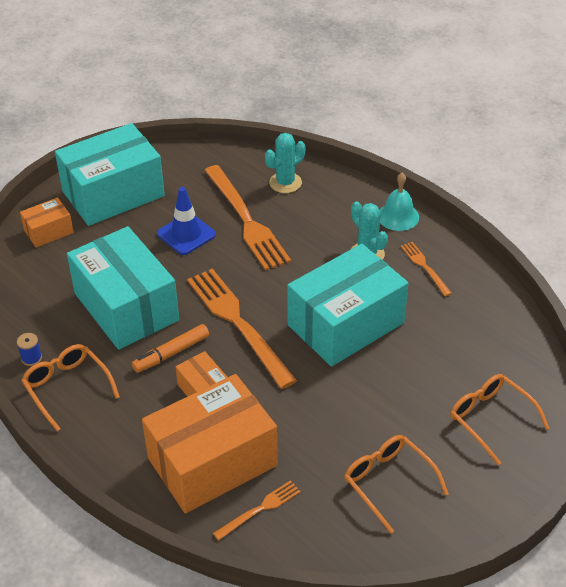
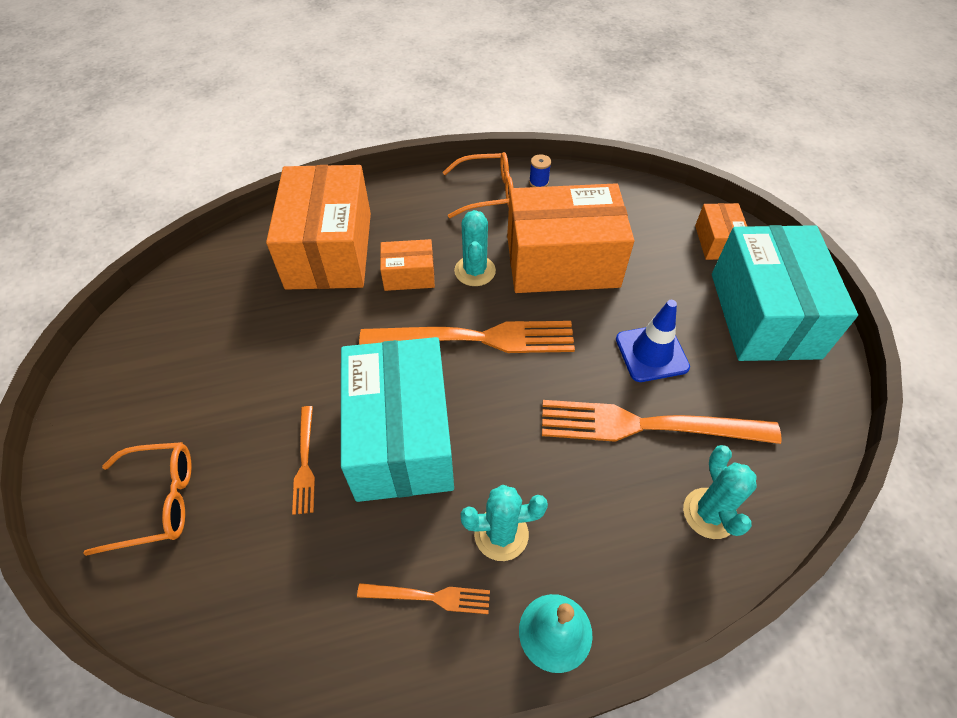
camera: 120 degrees right, 10 degrees up
(126, 307) = (562, 261): turquoise box -> orange box
(171, 353) = (475, 271): orange marker -> turquoise cactus
(260, 509) = (256, 259): orange fork -> orange fork (305, 463)
(388, 482) = (188, 360): orange glasses -> none

